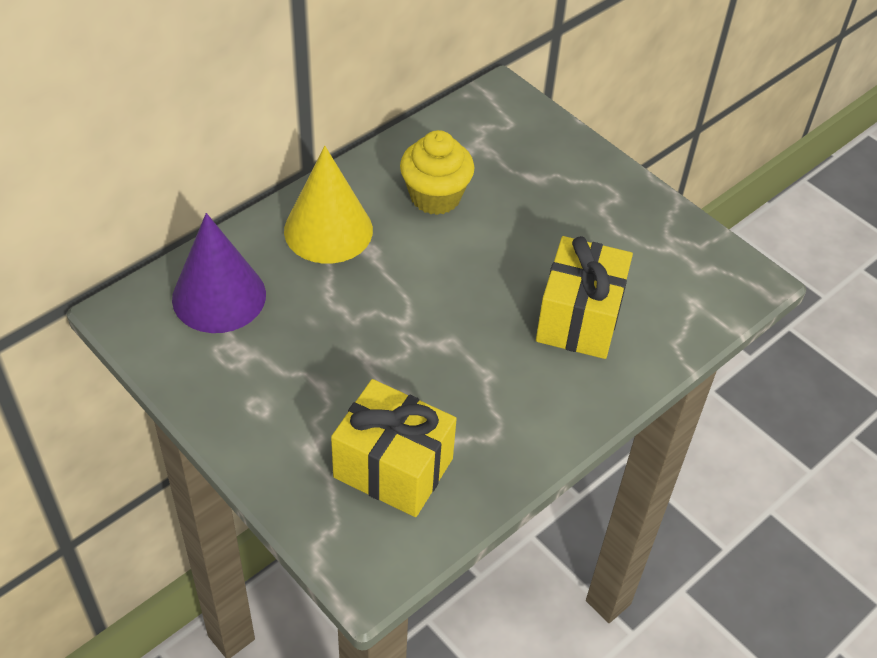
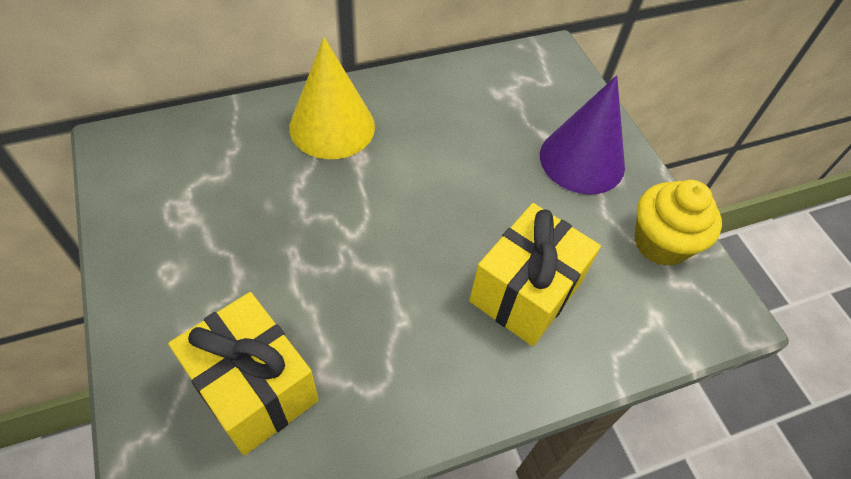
camera: 20 degrees right, 5 degrees up
(219, 296) = (201, 155): purple cone -> purple cone (582, 160)
(435, 197) = (445, 126): yellow cupcake -> yellow cupcake (661, 243)

